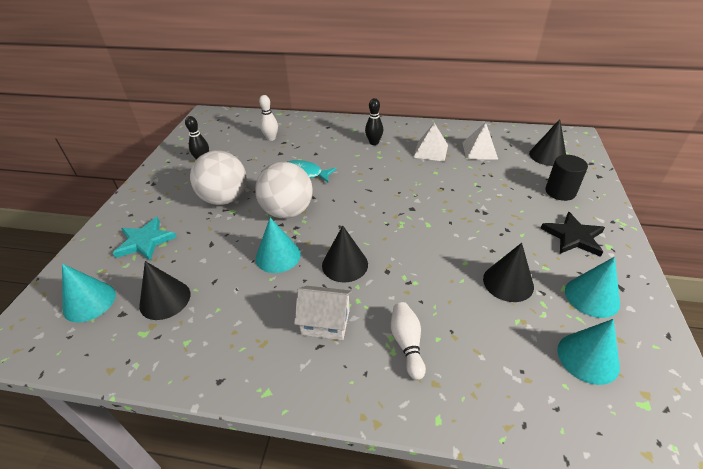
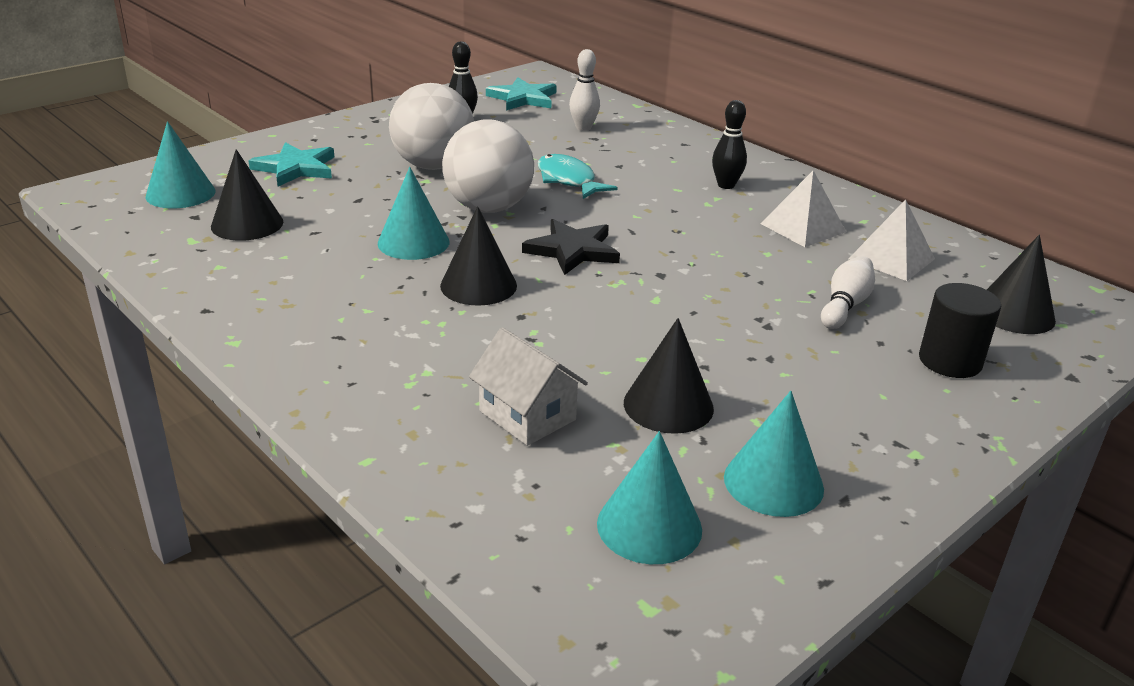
camera: 35 degrees right, 10 degrees down
(218, 133) = (523, 98): none -> turquoise star
(326, 322) = (376, 321): white house -> white house (527, 415)
(407, 344) = (436, 386): white bowling pin -> white bowling pin (845, 306)
(573, 237) = (870, 415): black star -> black star (572, 250)

